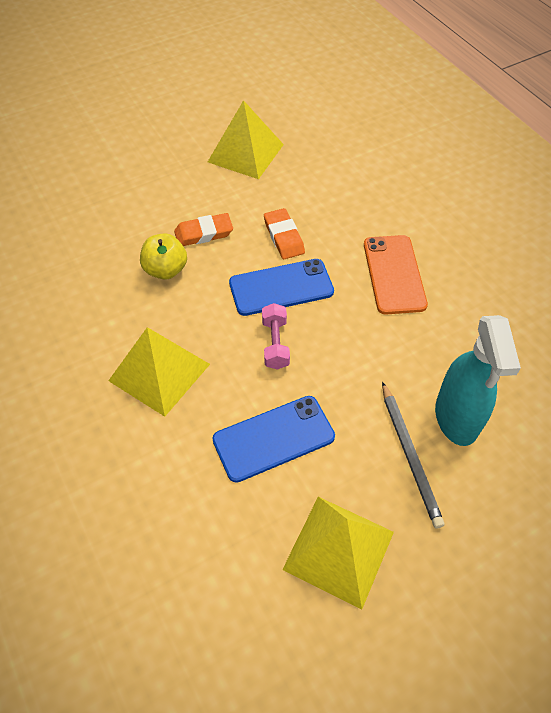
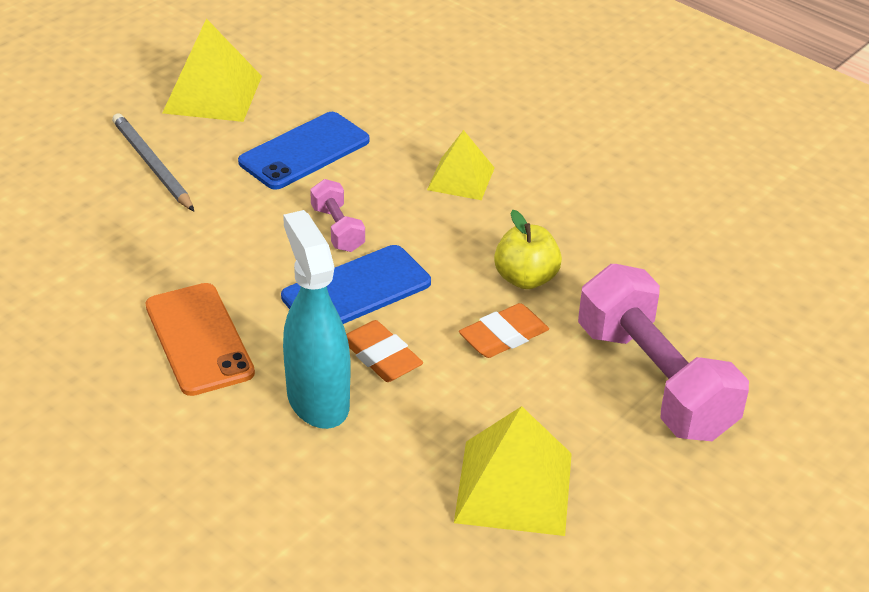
camera: 160 degrees right, 15 degrees down
(136, 187) = (654, 381): none -> pink dumbbell
(159, 372) = (460, 178): yellow pyramid -> yellow pyramid, size x0.64
(456, 418) = (100, 203): turquoise spray bottle -> turquoise spray bottle (317, 400)

